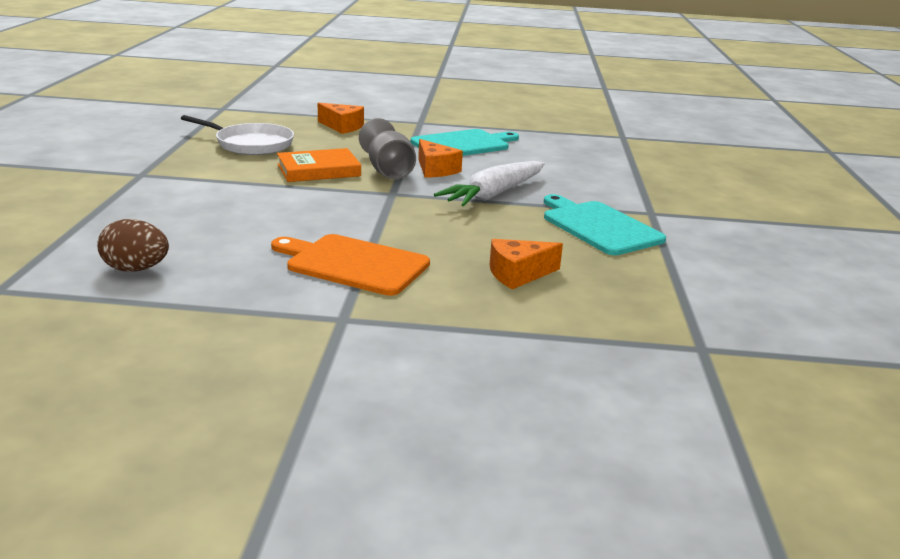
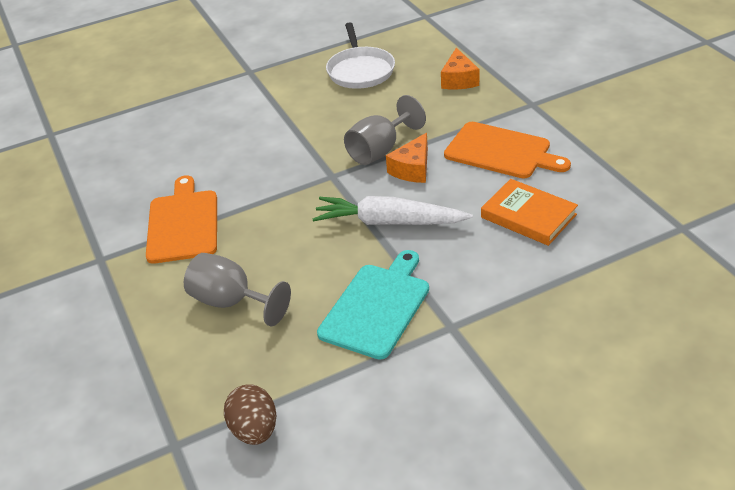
camera: 65 degrees right, 15 degrees up
(136, 269) = (107, 155): brown egg -> brown egg (255, 430)
(319, 170) = (341, 123): orange book -> orange book (528, 216)
(463, 144) = (501, 152): turquoise cutting board -> orange cutting board
(518, 274) = (231, 302): orange cheese -> grey goblet

